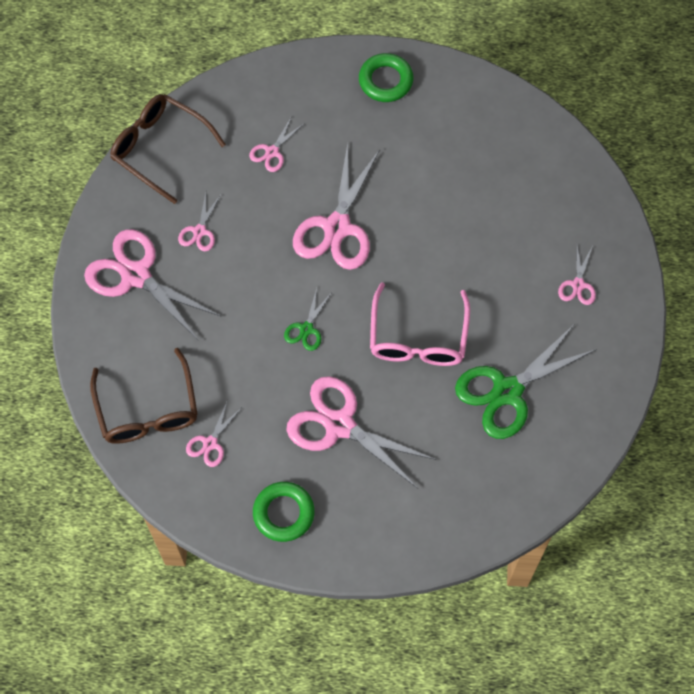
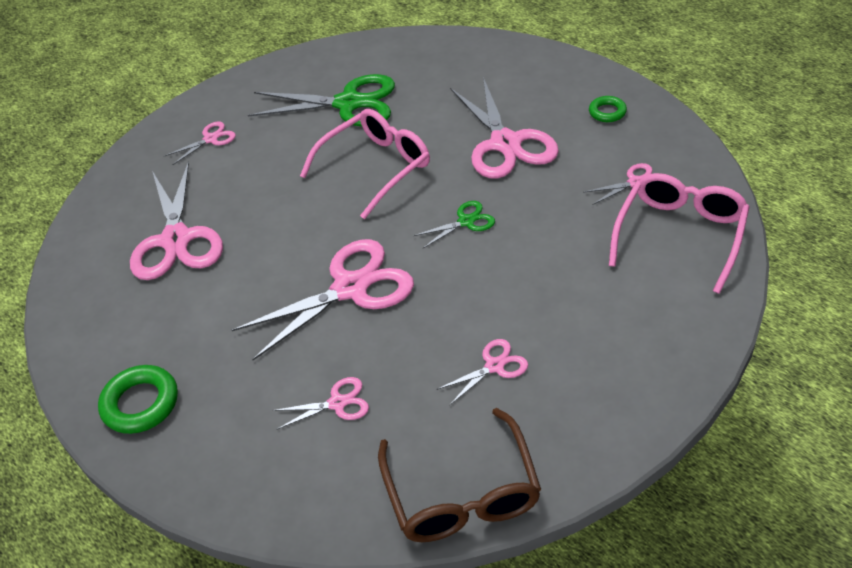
camera: 135 degrees left, 20 degrees down
(136, 275) = (604, 361): pink scissors -> pink scissors (176, 240)
(147, 410) = (680, 235): brown glasses -> pink glasses
(283, 513) = (607, 112): green ring -> green ring, size x0.59

